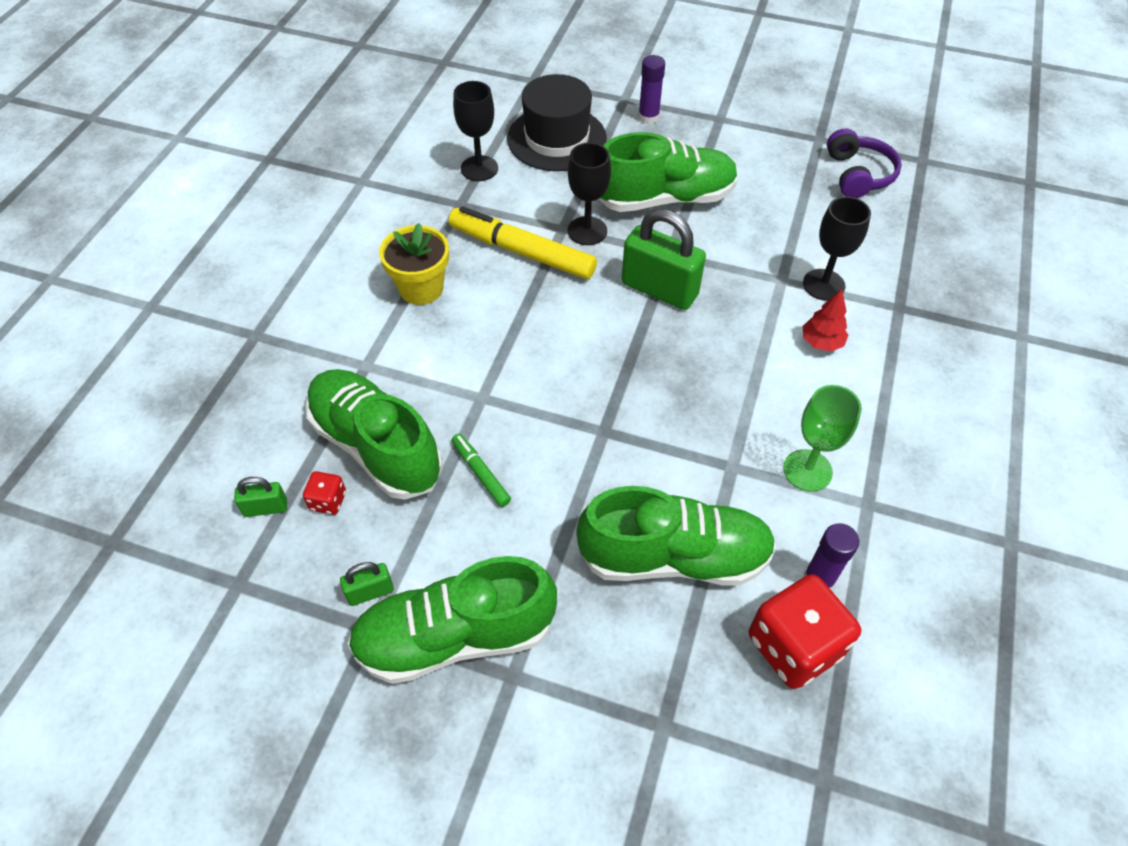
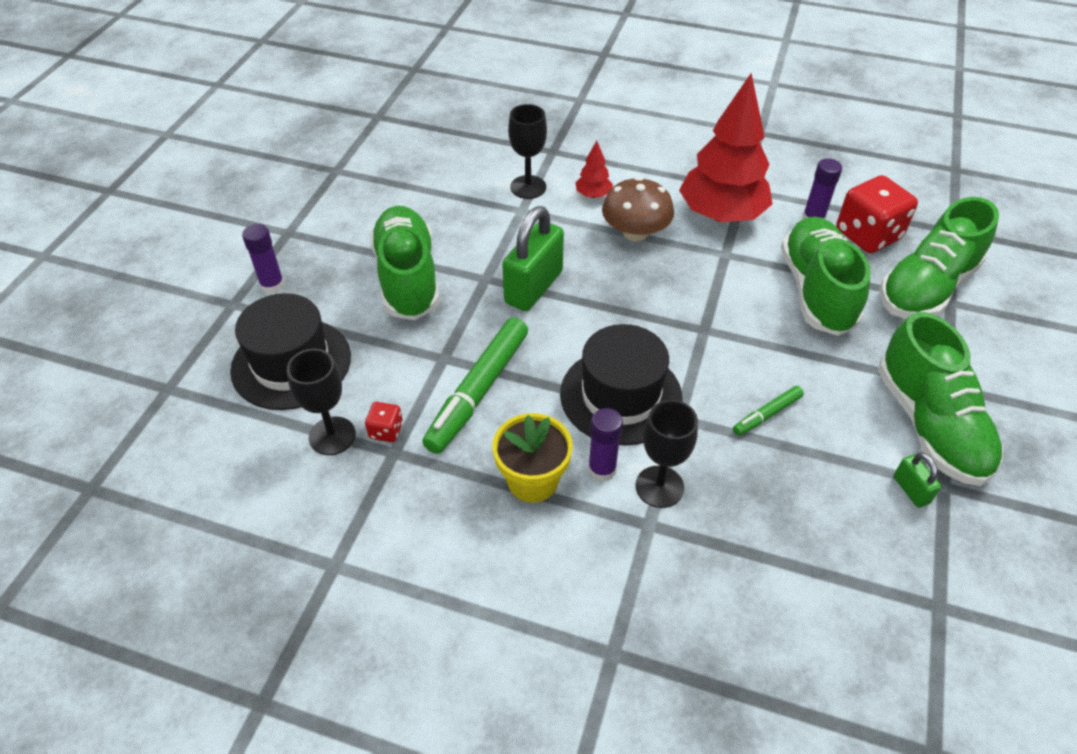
camera: 90 degrees left, 5 degrees down
(266, 508) = (849, 595): green padlock -> none
(328, 501) = (827, 537): red dice -> red dice (386, 431)
(376, 446) = (753, 502): green shoe -> green shoe (926, 288)
(427, 335) = (602, 469): none -> purple glue stick
(512, 353) = (621, 396): none -> black hat
(522, 252) = (478, 391): yellow marker -> green marker
(587, 231) = (450, 338): black goblet -> black goblet (659, 486)
(758, 379) = (635, 233): none -> brown mushroom
(807, 470) = (721, 215): green goblet -> red tree
(858, 175) = (391, 153): purple headphones -> none

